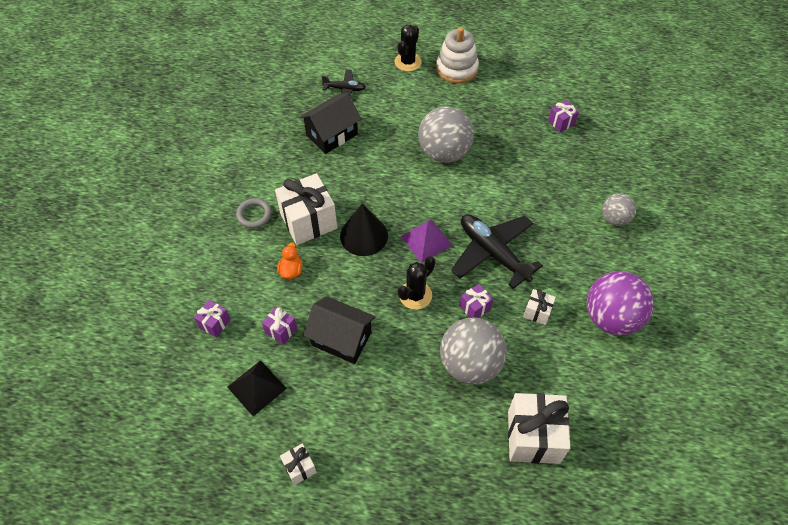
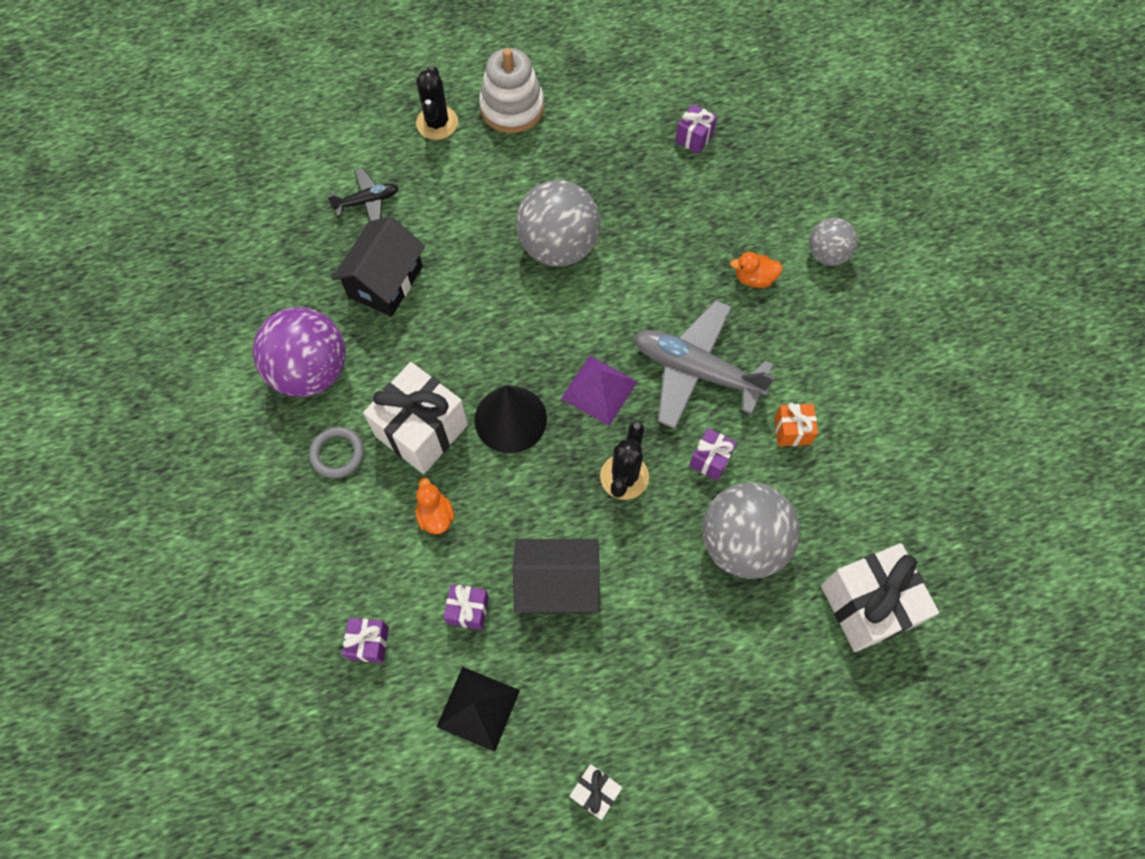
camera: 25 degrees left, 10 degrees up
(493, 253) = (696, 370): black plane -> grey plane
(537, 312) = (792, 431): white gift -> orange gift
(558, 215) = (754, 278): none -> orange duck
(611, 317) = (886, 397): purple ball -> purple ball (310, 370)

